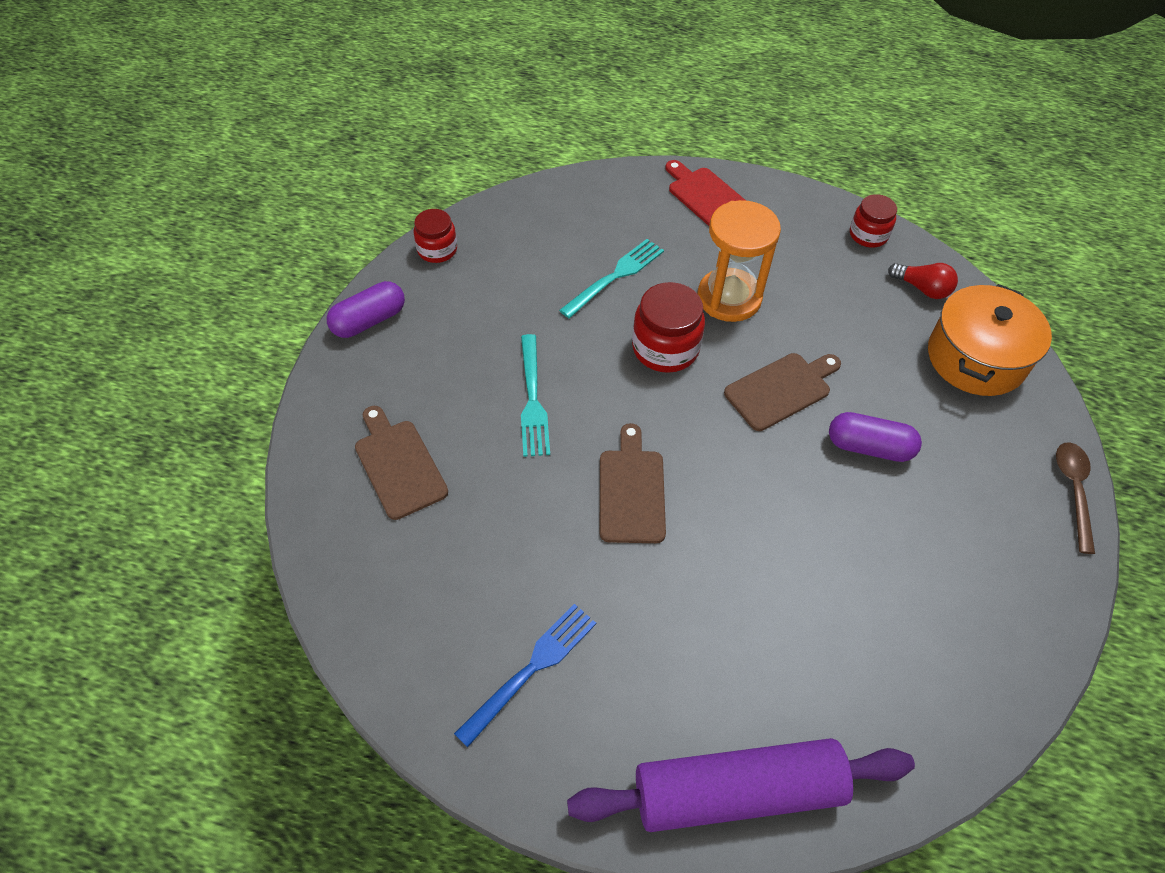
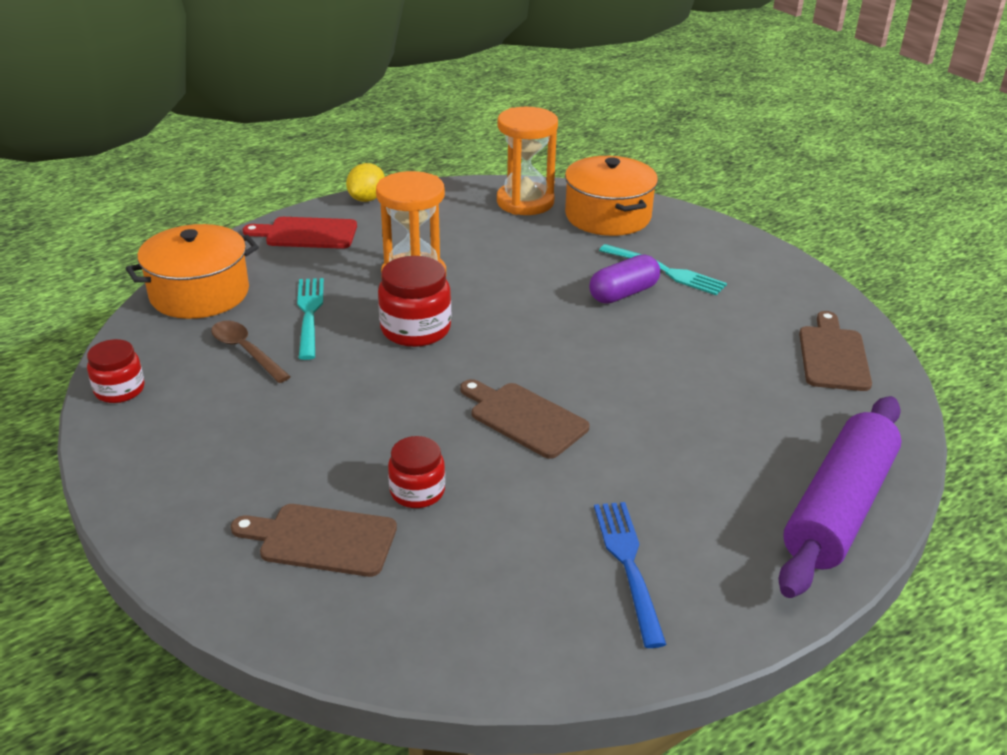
camera: 50 degrees left, 20 degrees down
(369, 321) = (129, 474): purple capsule -> none
(533, 399) = (366, 422): turquoise fork -> turquoise fork (665, 271)
(572, 203) = (199, 293): none -> orange pot
(781, 389) = (527, 301): brown cutting board -> brown cutting board (833, 355)
(796, 193) = (367, 199): none -> yellow lemon
(868, 235) = (450, 195): red jar -> red jar (417, 491)
(922, 288) = (525, 202): red light bulb -> orange hourglass
(1073, 491) = (749, 242): brown spoon -> brown spoon (246, 351)

